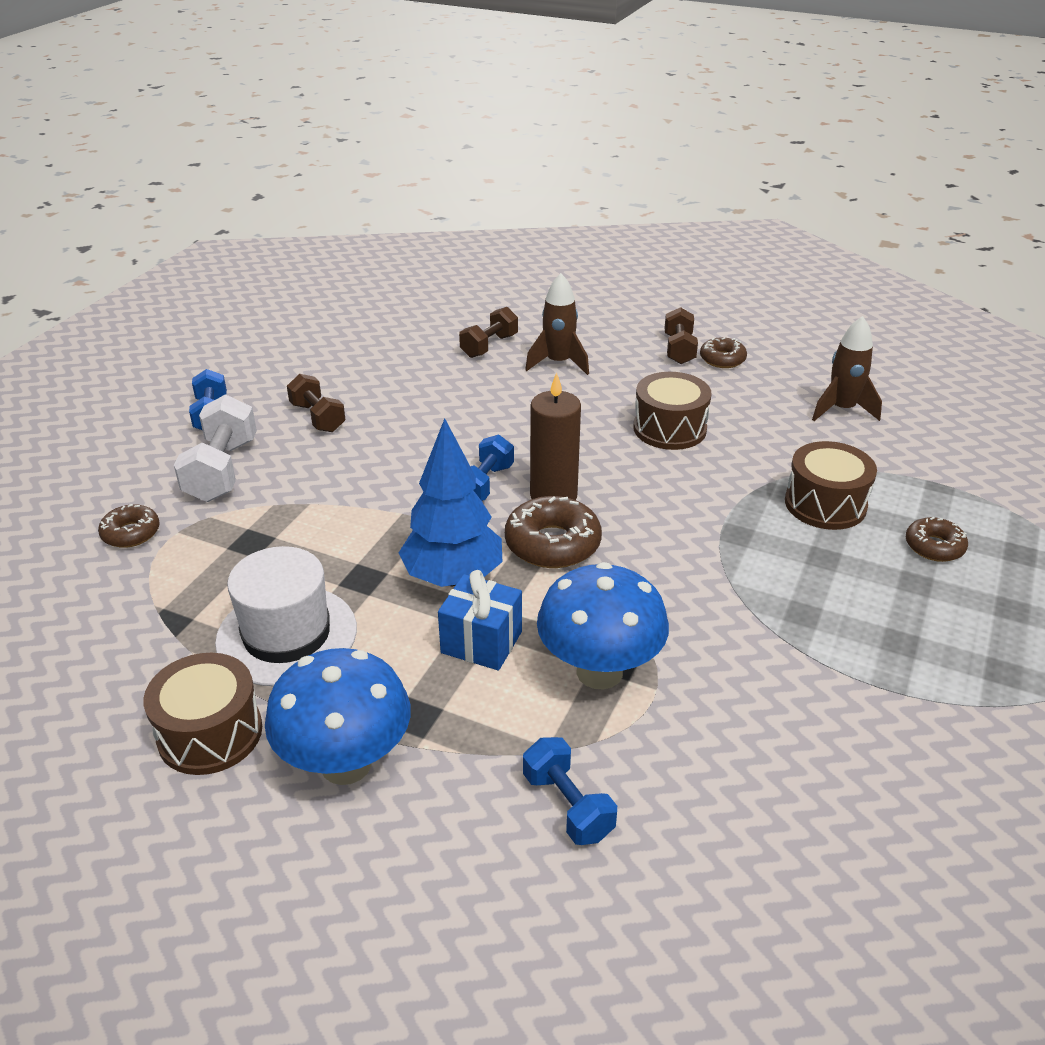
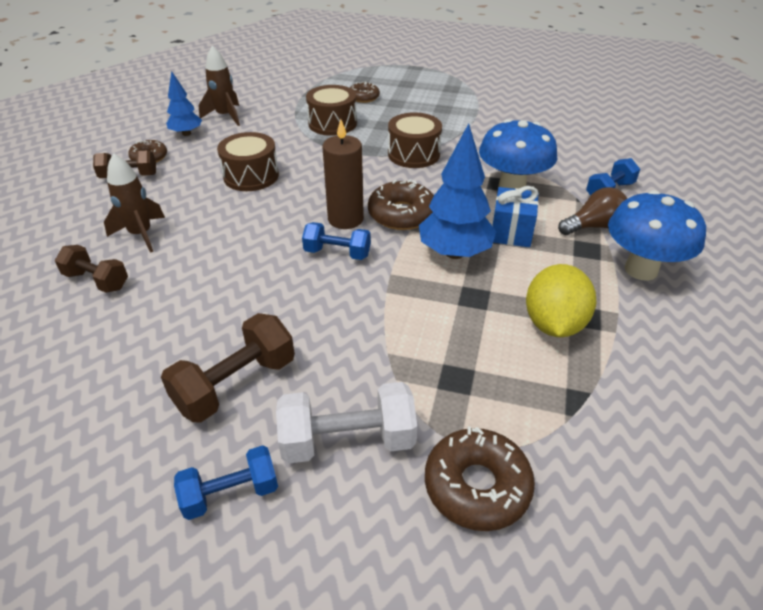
camera: 100 degrees left, 5 degrees up
(131, 533) = (477, 486): brown donut -> brown donut, size x1.64
(210, 733) = (664, 338): brown drum -> brown drum (413, 154)
(287, 635) = (553, 324): white hat -> yellow lemon
(318, 417) = (236, 384): brown dumbbell -> brown dumbbell, size x1.51
(469, 744) = (593, 226): none -> brown light bulb
(786, 381) = (186, 133): none -> blue tree

